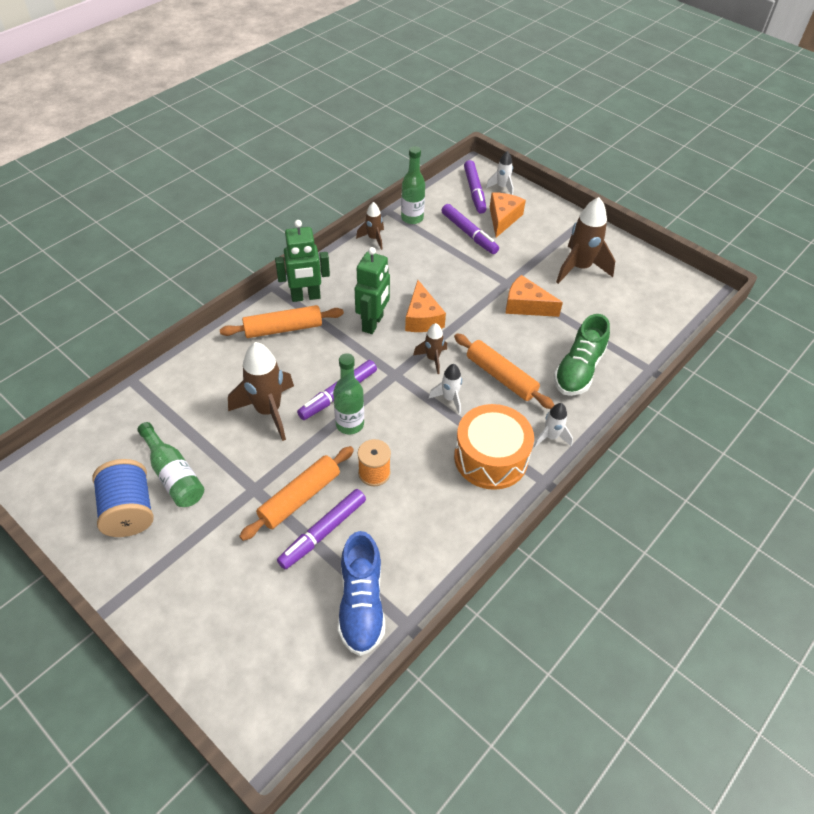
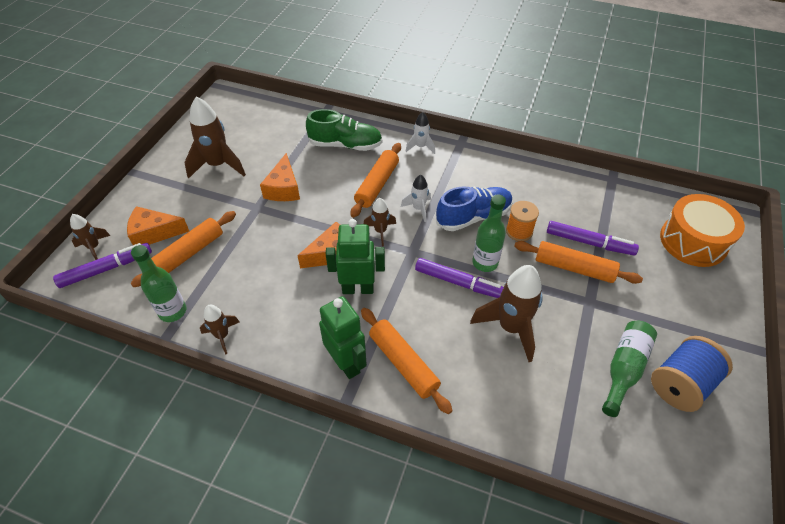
camera: 110 degrees left, 0 degrees up
(361, 603) = (619, 204): blue shoe -> blue shoe (473, 217)
(469, 234) = (188, 253): purple marker -> orange rolling pin
(491, 458) = (460, 172): orange drum -> orange drum (693, 241)
(502, 187) = (94, 247): white rocket -> brown rocket

